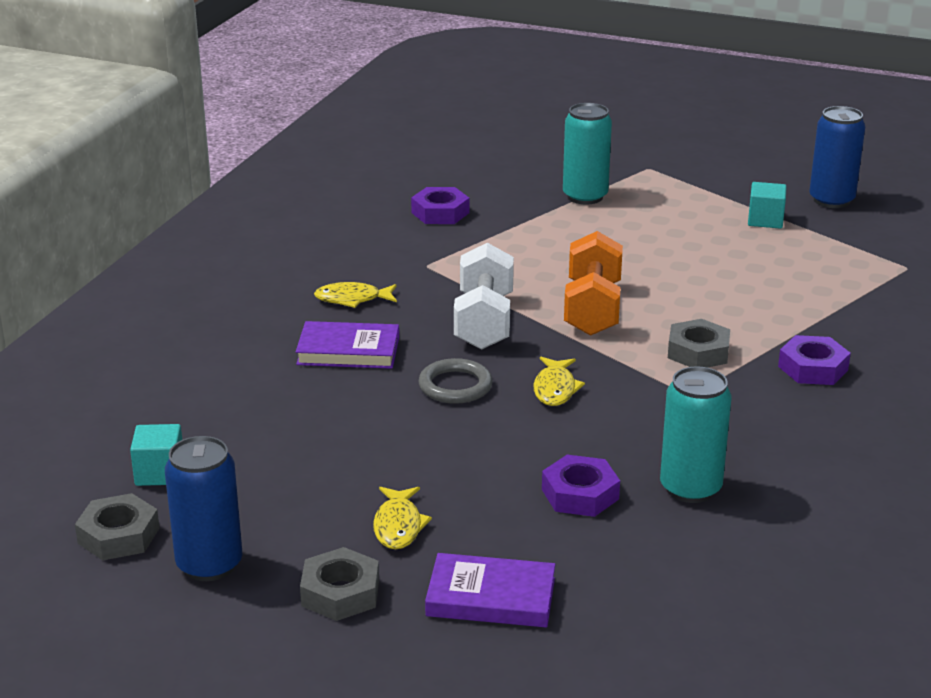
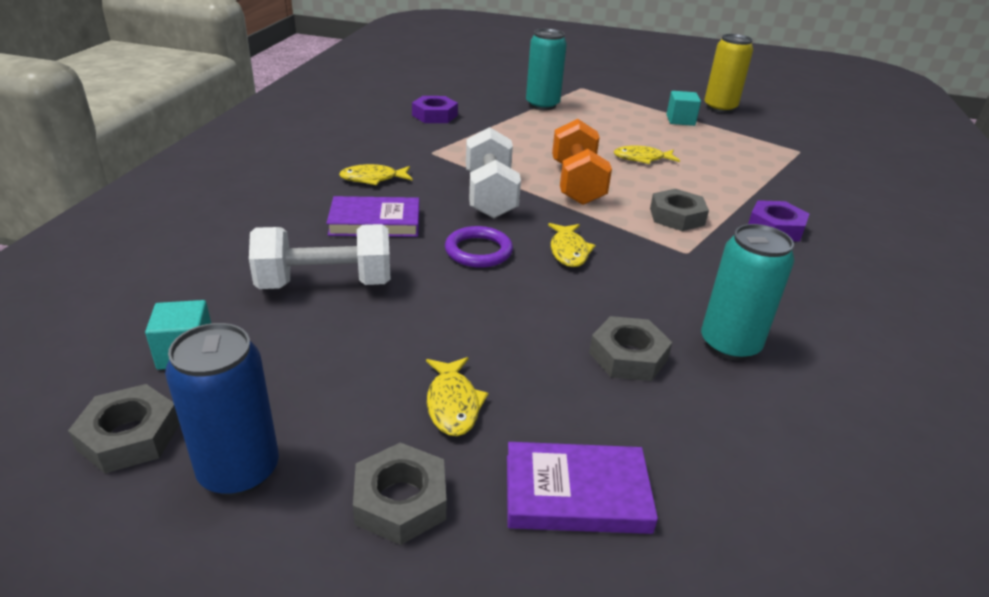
camera: 10 degrees left, 5 degrees up
(291, 415) = (325, 283): none -> white dumbbell
(455, 386) = (478, 251): grey ring -> purple ring
(580, 494) = (628, 356): purple nut -> grey nut
(688, 276) = (642, 159): none -> yellow fish
(831, 200) = (720, 108): blue can -> yellow can

